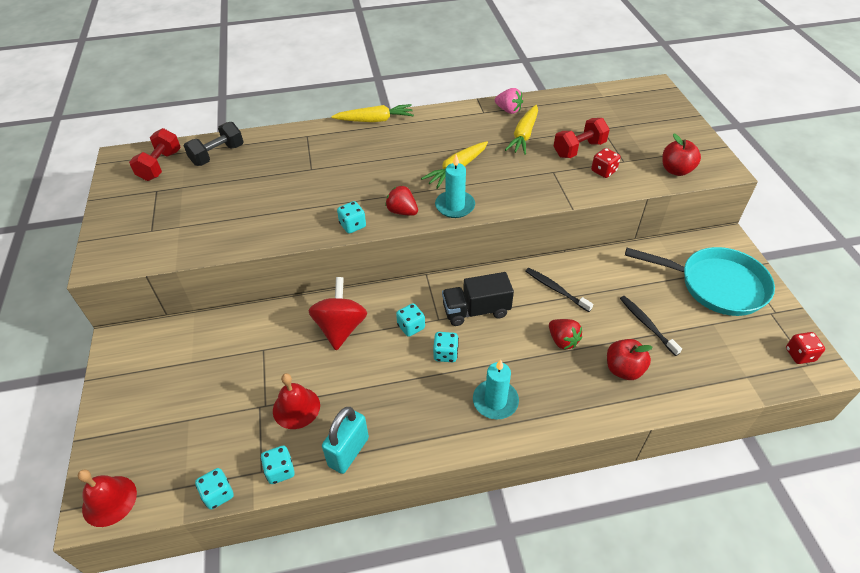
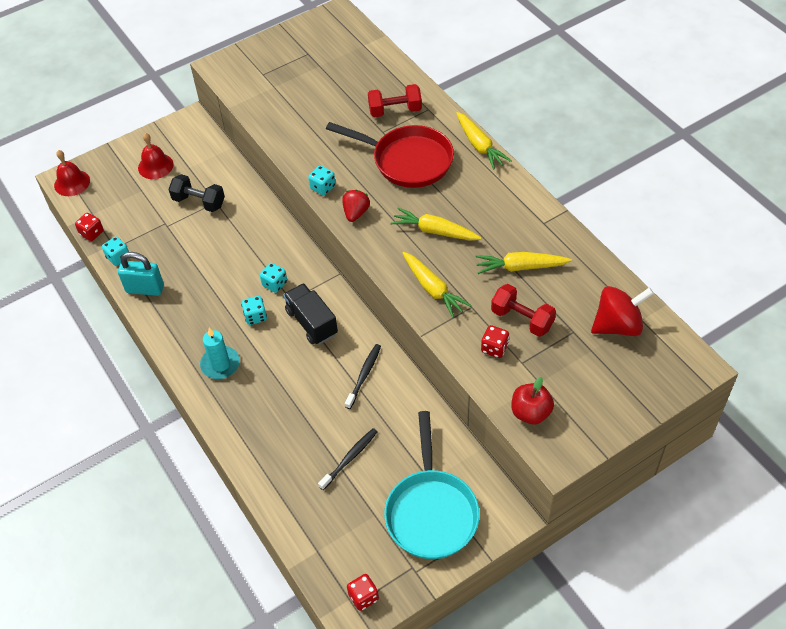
camera: 70 degrees right, 5 degrees up
(160, 166) = (338, 40): red dumbbell -> red dumbbell (395, 111)
(217, 155) = (370, 66): black dumbbell -> black dumbbell (199, 202)
(218, 494) = (92, 233): turquoise dice -> red dice
(296, 408) = (171, 244): red bell -> red bell (155, 166)
(341, 328) = (255, 239): red spinning top -> red spinning top (618, 325)
(360, 163) = (407, 161): none -> red pan
(455, 206) = (381, 246): turquoise candle -> none
(508, 110) = (559, 242): pink strawberry -> none
(523, 188) = (433, 289): none -> yellow carrot
(562, 340) = (303, 395): red strawberry -> none
(623, 369) = (288, 449): red apple -> none

